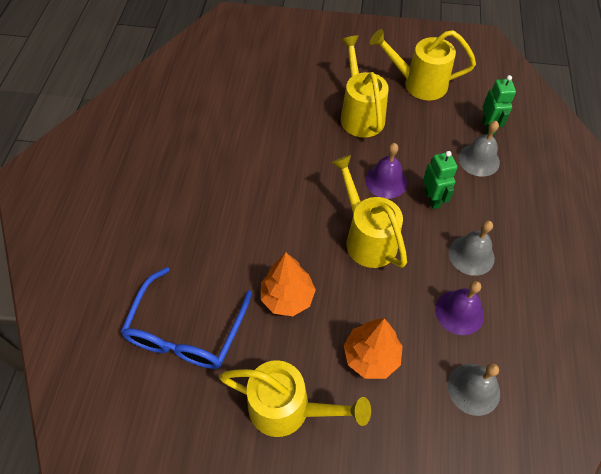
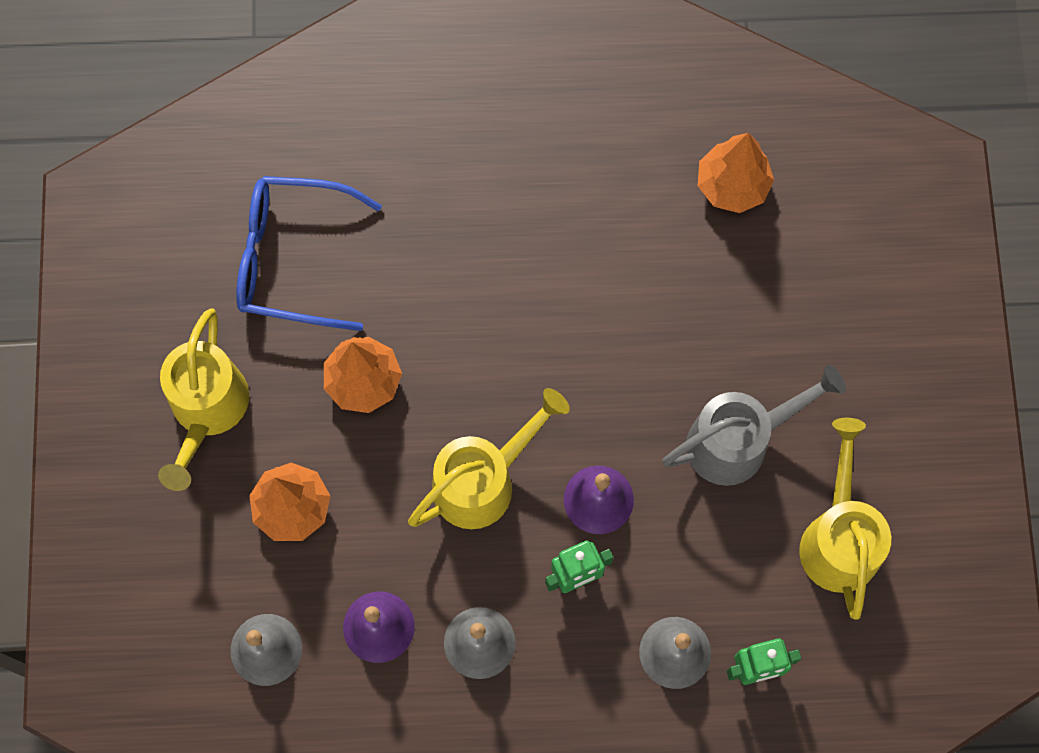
camera: 80 degrees right, 15 degrees up
(212, 94) = (732, 185): none -> orange tree
(360, 114) = (739, 441): yellow watering can -> grey watering can

